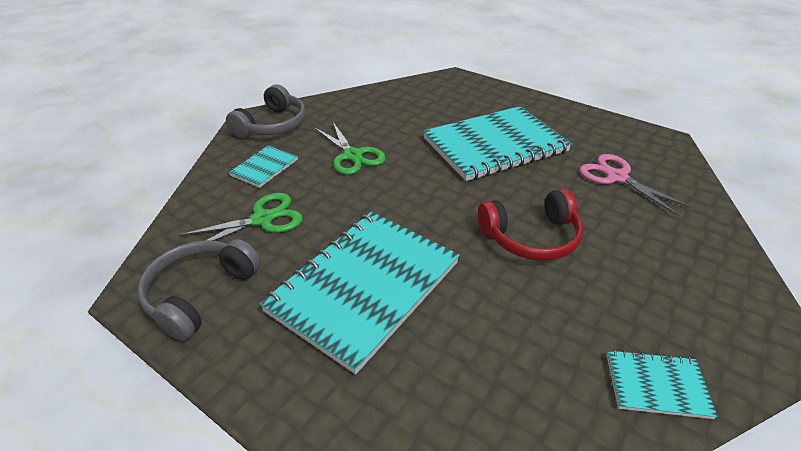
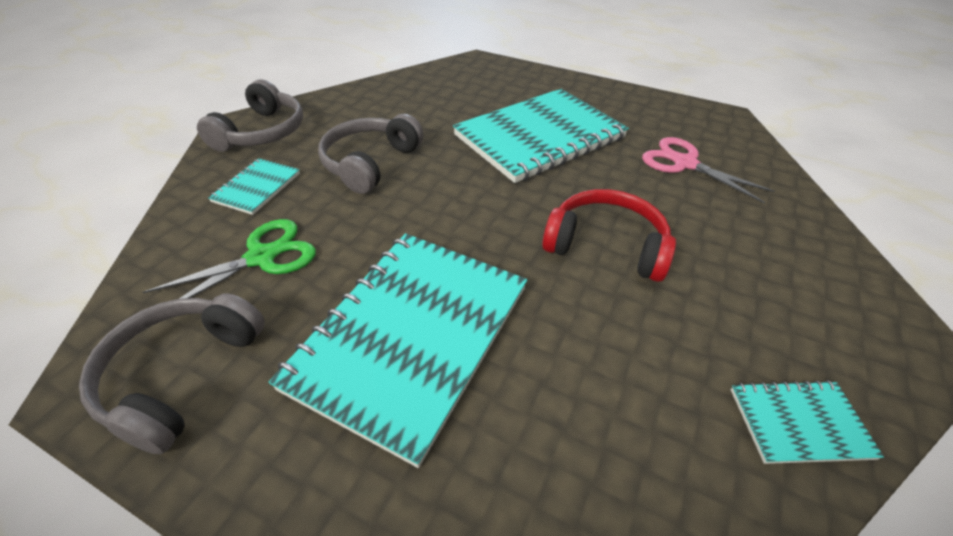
camera: 10 degrees left, 5 degrees up
(353, 156) = (370, 163): green scissors -> grey headphones
(531, 237) = (606, 246): red headphones -> red headphones turned 135 degrees counterclockwise

